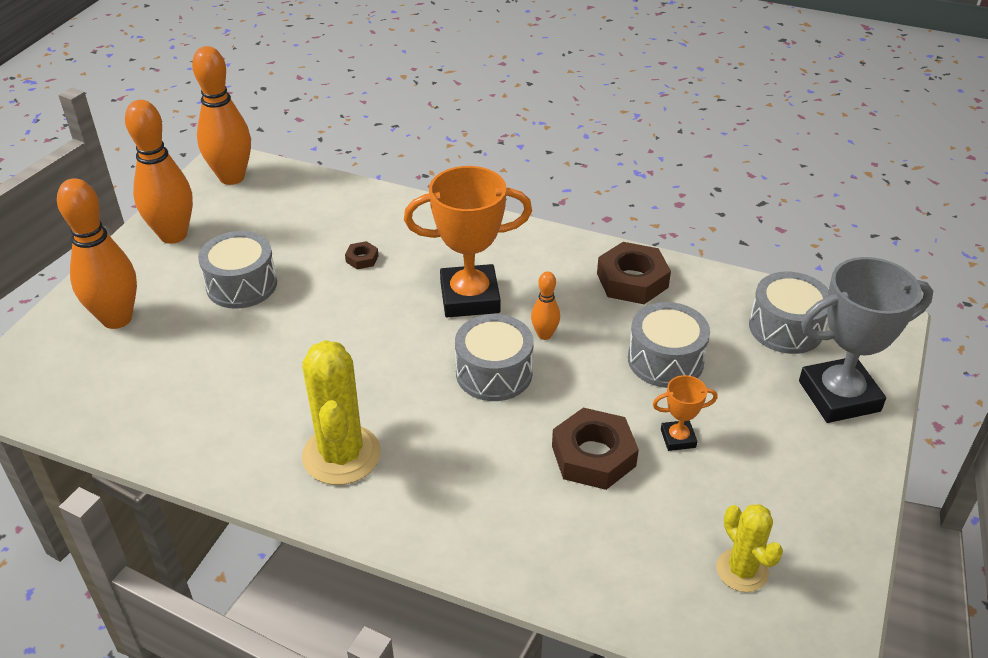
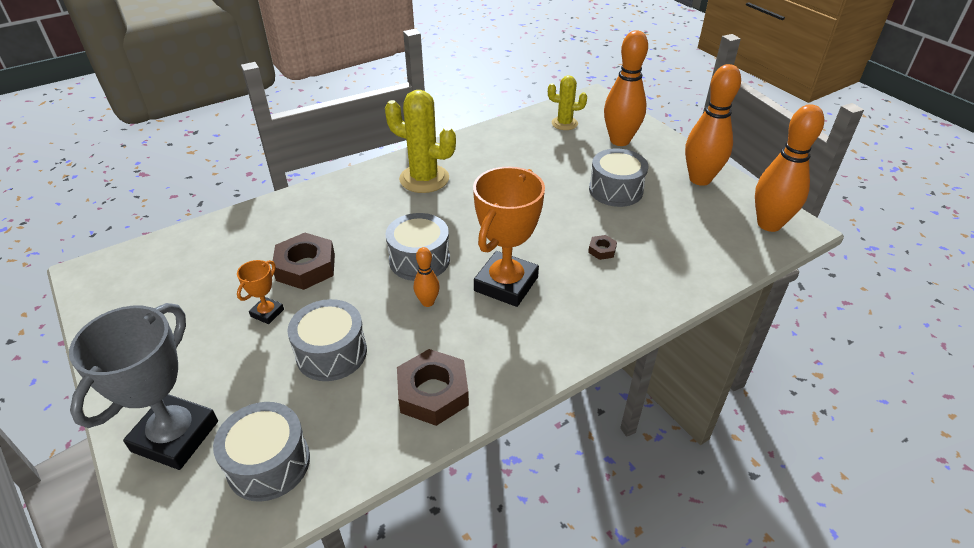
camera: 125 degrees right, 0 degrees up
(742, 570) = (164, 280): yellow cactus -> yellow cactus (564, 123)

